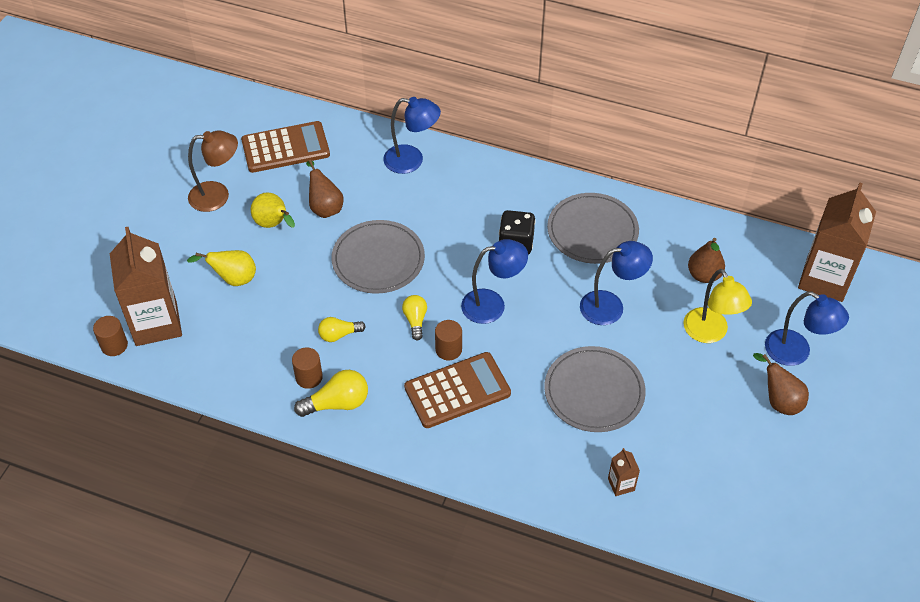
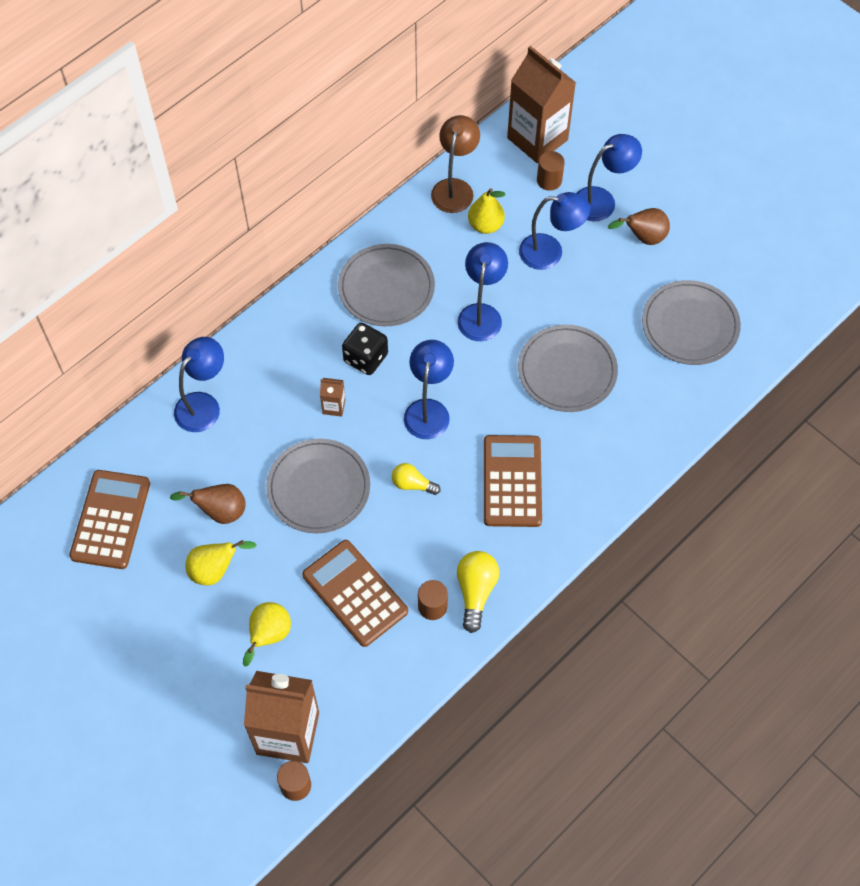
camera: 65 degrees left, 10 degrees up
(218, 196) = (141, 613): brown lamp -> brown lamp (454, 188)
(296, 320) = (355, 593): none -> brown calculator
(339, 334) = (394, 560): yellow light bulb -> none
(448, 349) = (462, 469): brown cylinder -> brown cylinder (549, 180)
(621, 484) = (670, 394): brown carton -> brown carton (334, 406)
(703, 275) = (485, 225): brown pear -> yellow pear
(708, 475) = (690, 325): none -> grey plate
(710, 333) = (550, 252): yellow lamp -> blue lamp

